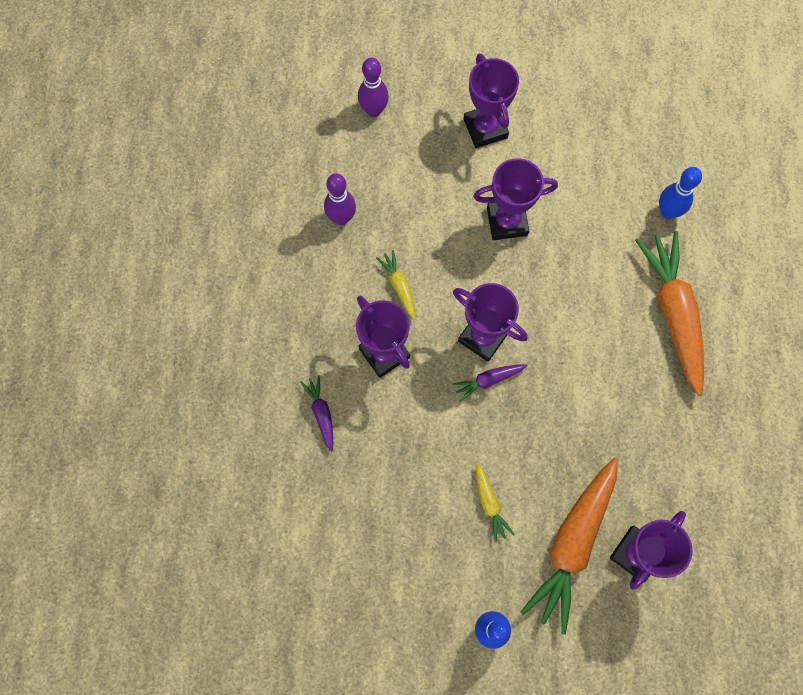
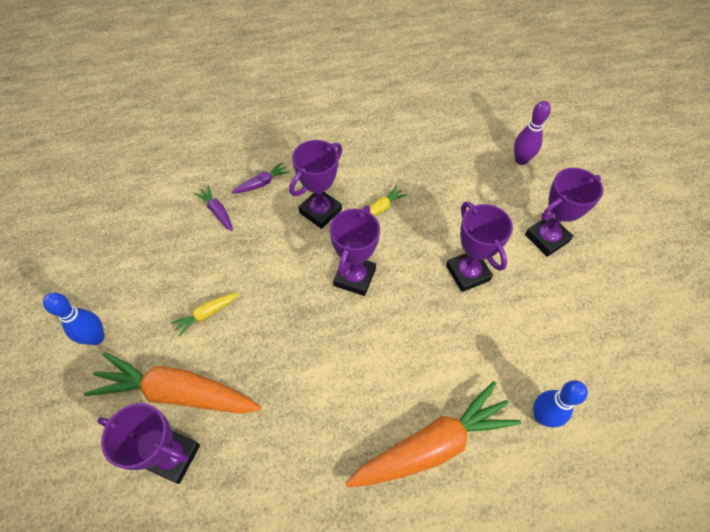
camera: 75 degrees right, 15 degrees down
(341, 218) = (422, 160): purple bowling pin -> none
(488, 380) = (316, 289): purple carrot -> purple carrot (217, 211)

